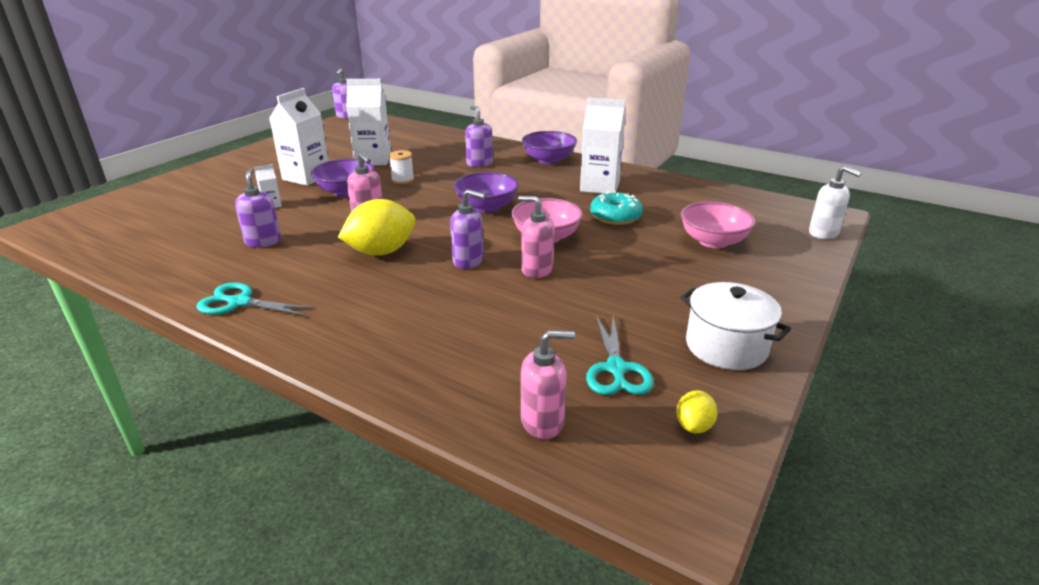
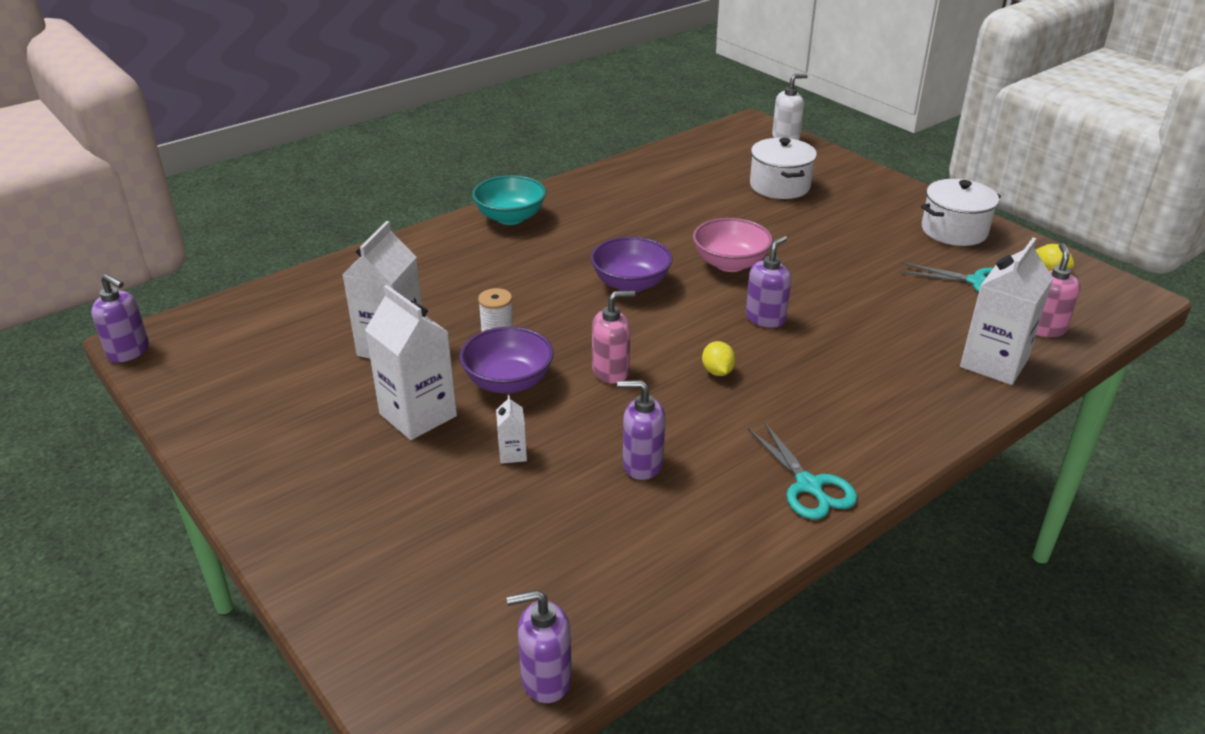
camera: 70 degrees left, 5 degrees up
(240, 302) = (809, 486): turquoise scissors -> turquoise scissors turned 60 degrees counterclockwise
(381, 252) = (717, 371): yellow lemon -> yellow lemon, size x0.48
(479, 163) = (482, 265): purple soap dispenser -> purple soap dispenser (545, 679)
(536, 270) = (800, 283): pink soap dispenser -> none
(548, 160) = (510, 217): purple bowl -> turquoise bowl
(599, 186) = (616, 206): white carton -> white carton (994, 363)
(615, 217) = (701, 216): turquoise donut -> none
(713, 241) = (780, 186): pink bowl -> white pot

